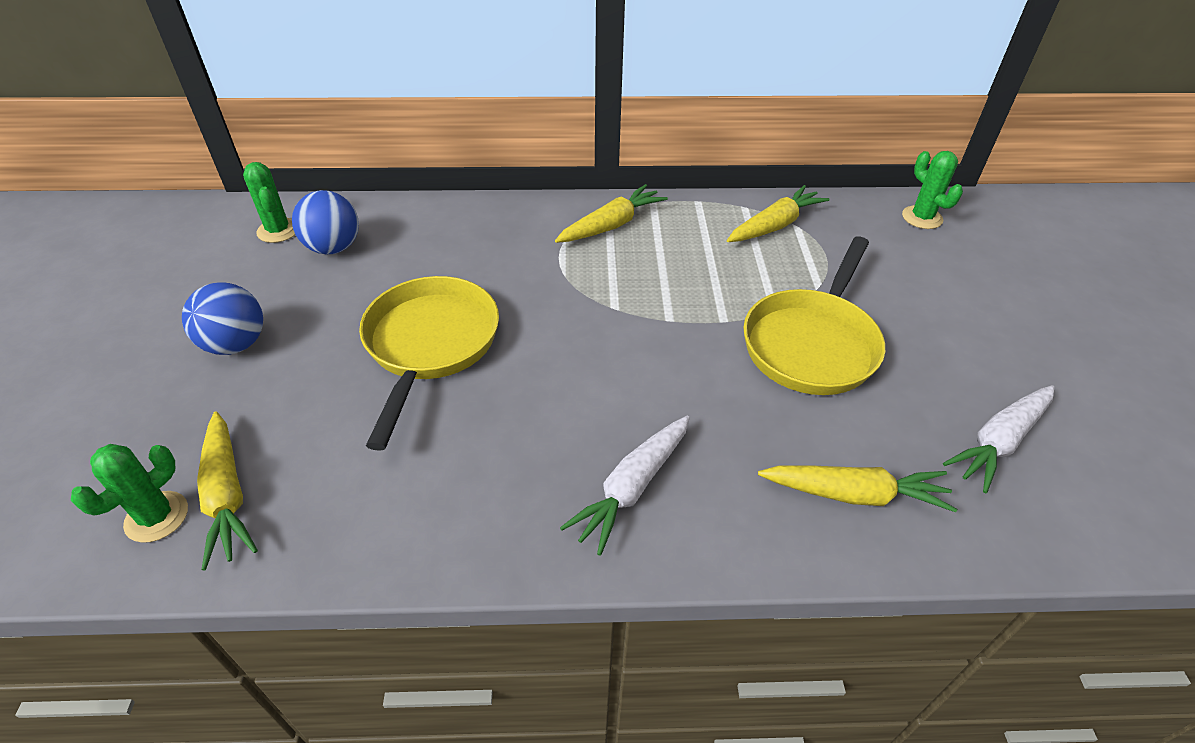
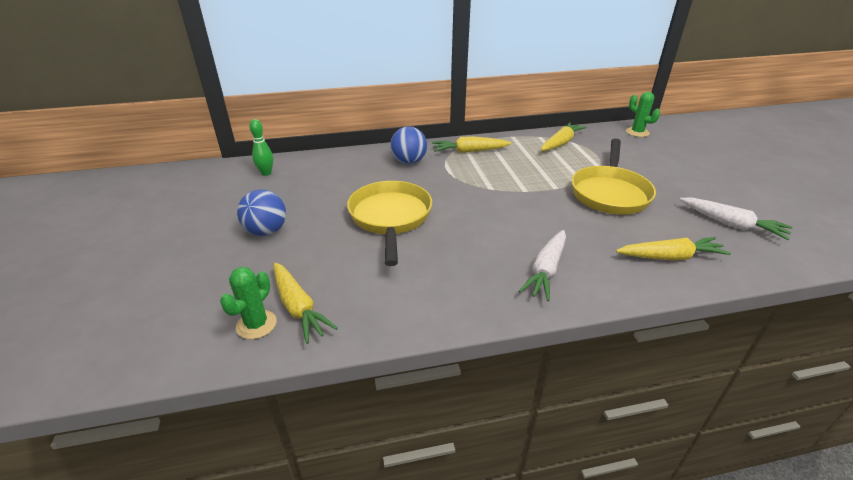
camera: 10 degrees left, 10 degrees down
(278, 231) = (266, 173): green cactus -> green bowling pin
(333, 248) = (306, 178): blue ball -> blue ball (409, 162)
(611, 225) = (469, 151): yellow carrot -> yellow carrot turned 135 degrees counterclockwise
(999, 442) = (731, 224): white carrot -> white carrot turned 90 degrees counterclockwise

